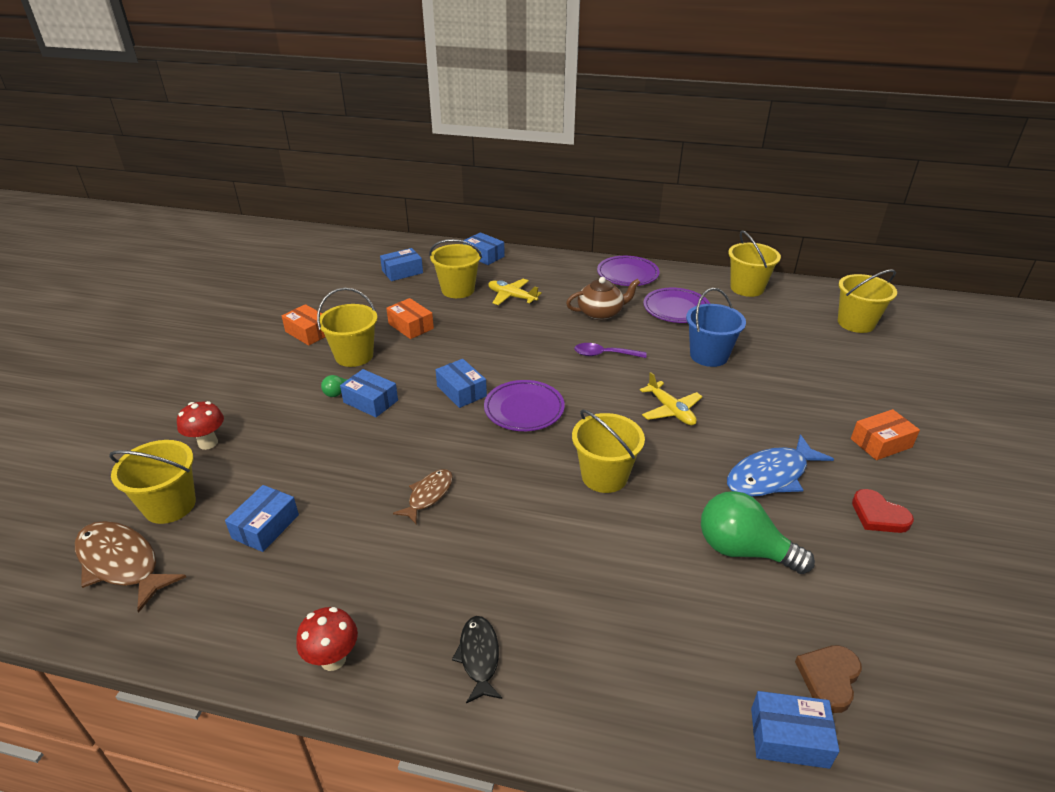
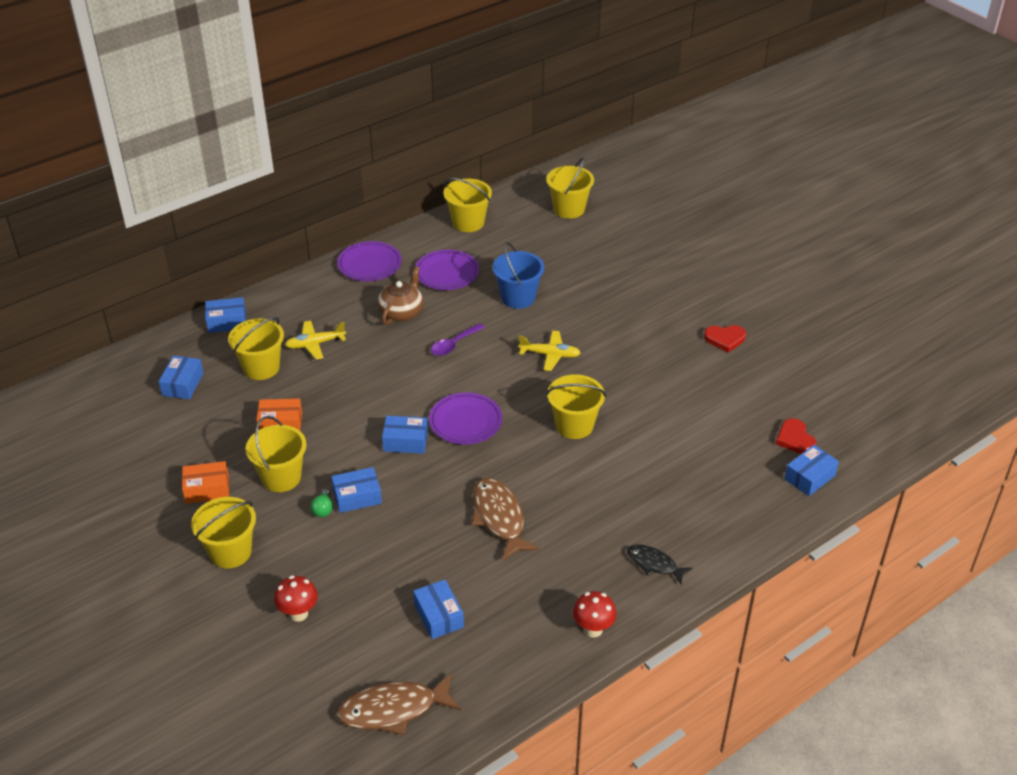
camera: 50 degrees left, 5 degrees up
(170, 505) = (355, 662): yellow bucket -> yellow bucket (230, 552)
(428, 495) = (499, 518): brown fish -> brown fish, size x1.66
(743, 550) = (692, 409): green light bulb -> none
(771, 476) = (653, 356): blue fish -> none
(829, 678) = (795, 439): brown heart -> red heart
(881, 443) = (678, 292): orange box -> none

